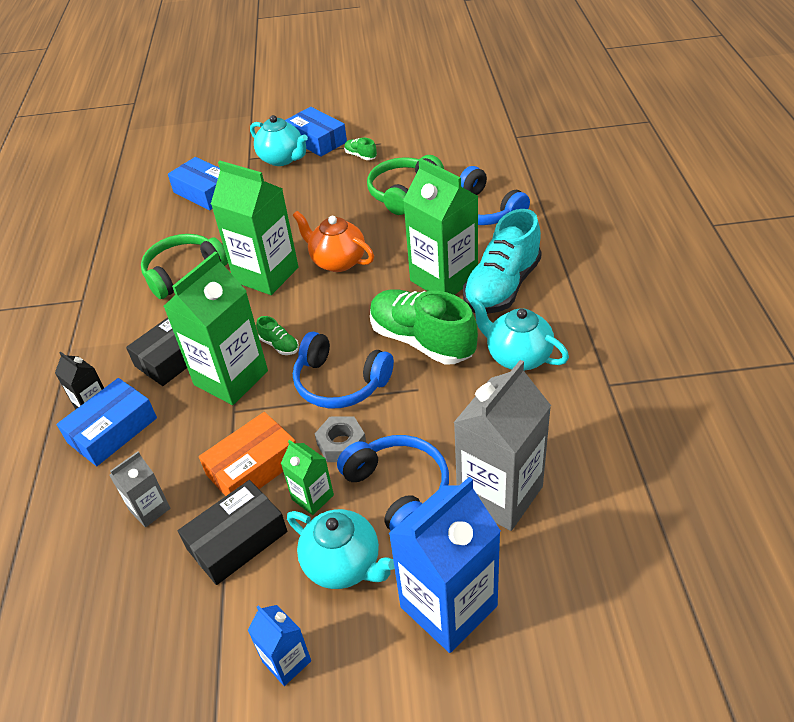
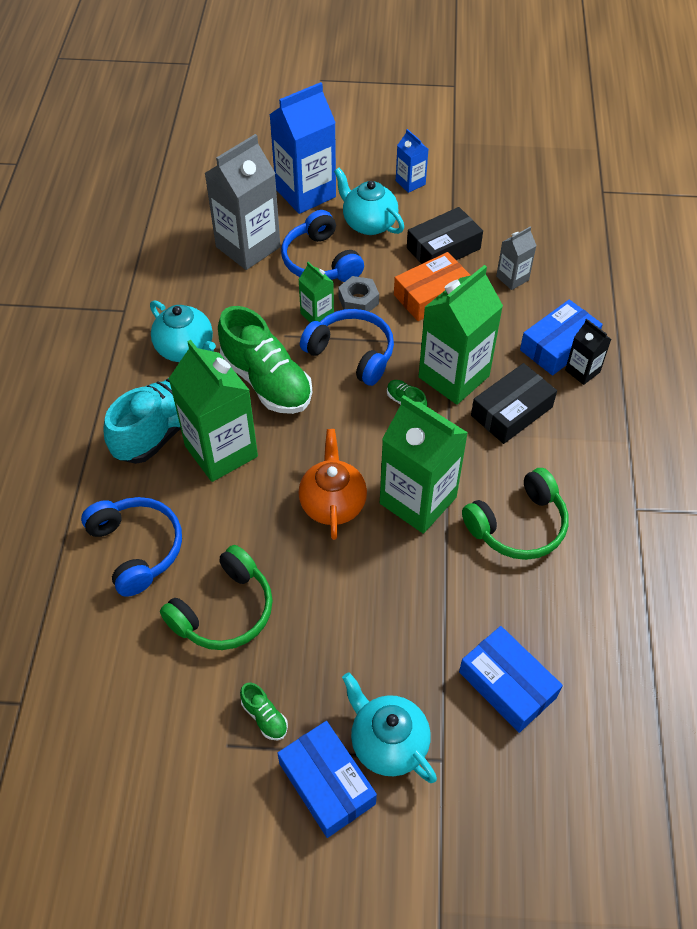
camera: 175 degrees left, 10 degrees up
(312, 497) = (386, 266): green carton -> green carton (317, 314)
(337, 261) = (332, 503): orange teapot -> orange teapot turned 135 degrees counterclockwise

